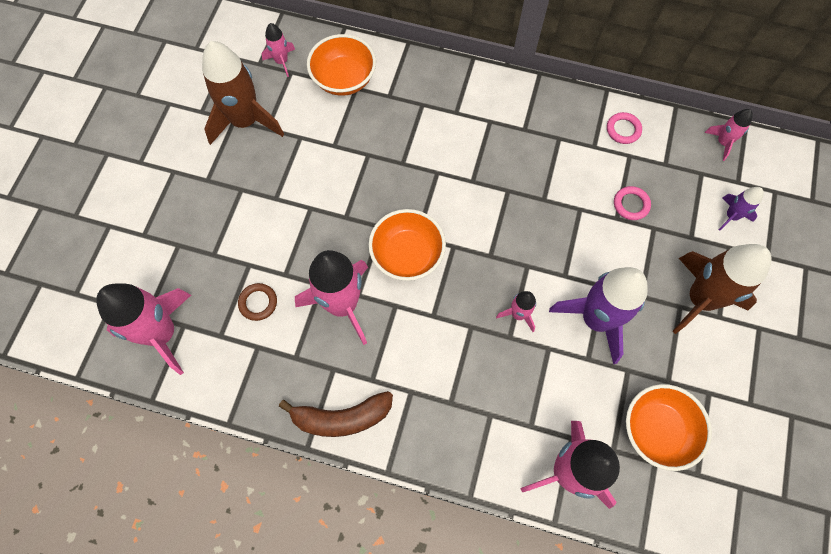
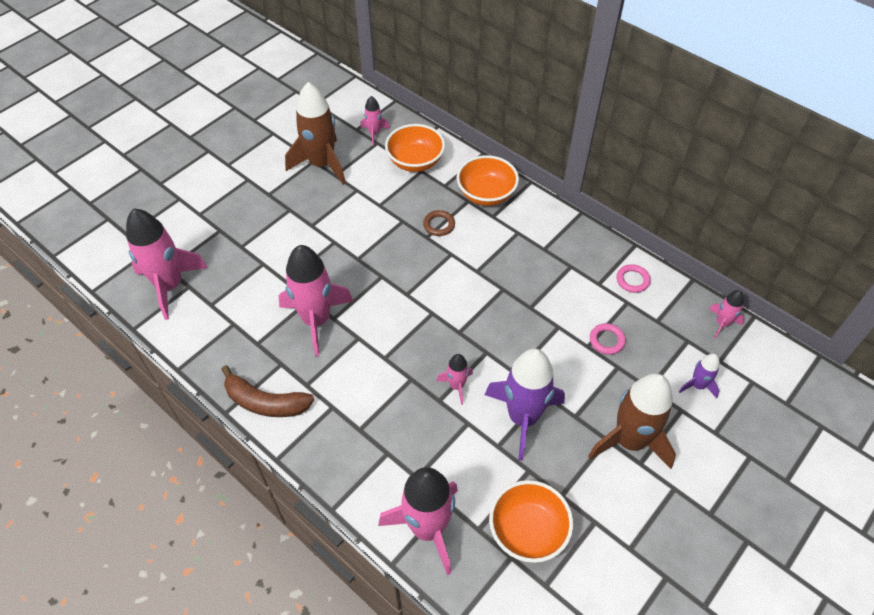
camera: 25 degrees right, 15 degrees down
(258, 303) = (253, 293): brown ring -> brown ring (439, 225)
(407, 255) = (390, 304): orange bowl -> orange bowl (486, 194)

